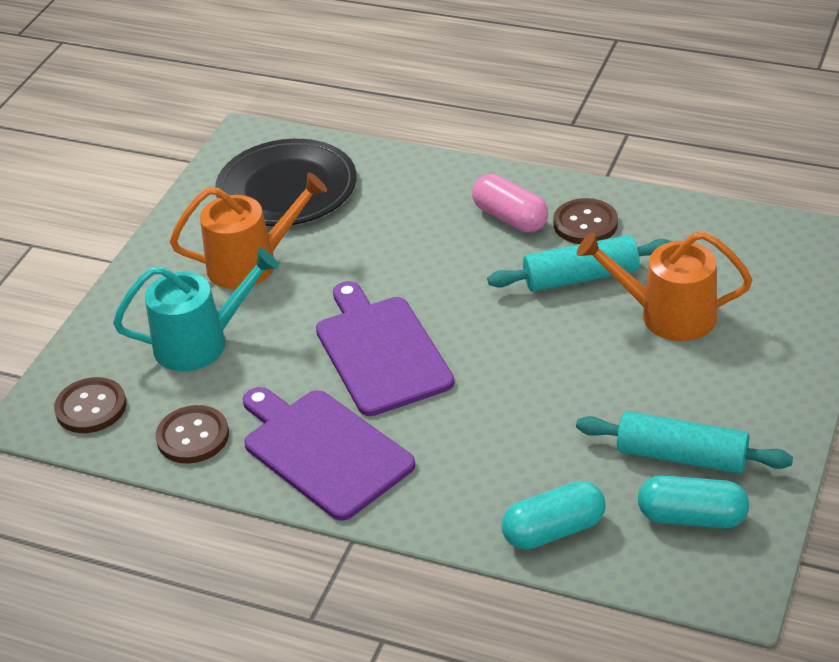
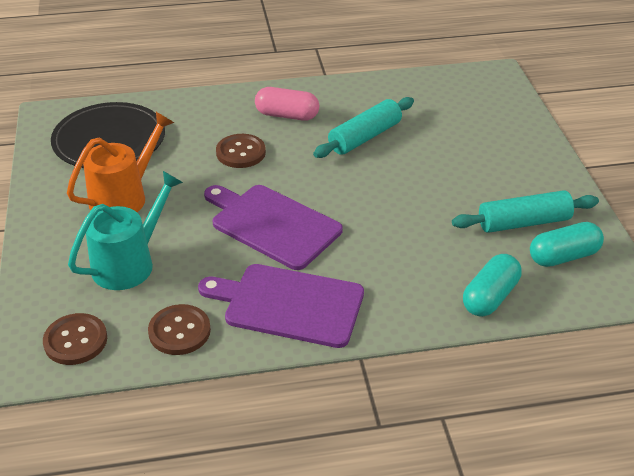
camera: 35 degrees left, 0 degrees up
(585, 224) = (339, 105): brown button -> brown button (241, 152)
(668, 315) = (438, 143): orange watering can -> none

